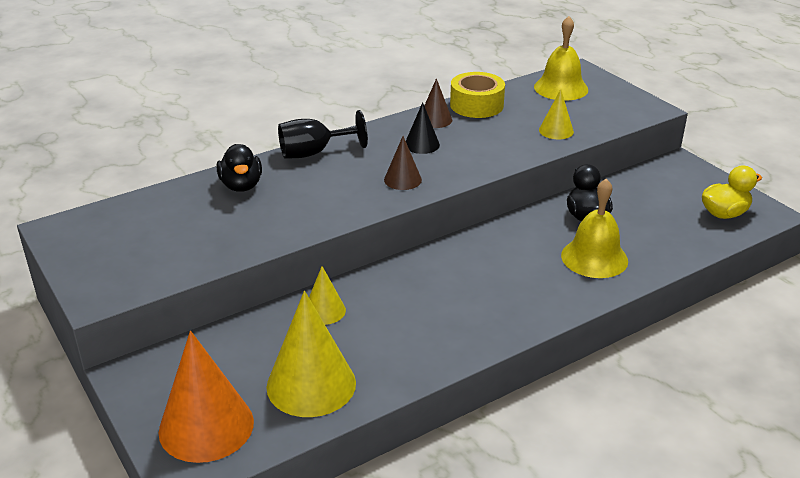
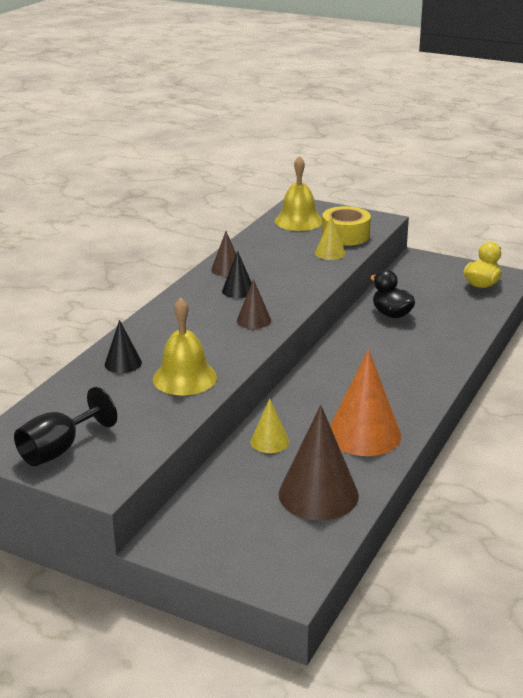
camera: 30 degrees left, 5 degrees down
(206, 426) = (271, 553): orange cone -> orange cone (364, 434)
(241, 186) = (123, 363): black duck -> black cone
(311, 384) = (318, 494): yellow cone -> brown cone
(313, 153) = (155, 321): black goblet -> black goblet (59, 449)
(476, 105) = (247, 250): yellow tape -> yellow tape (345, 235)
(594, 258) = (426, 340): yellow bell -> yellow bell (184, 378)

